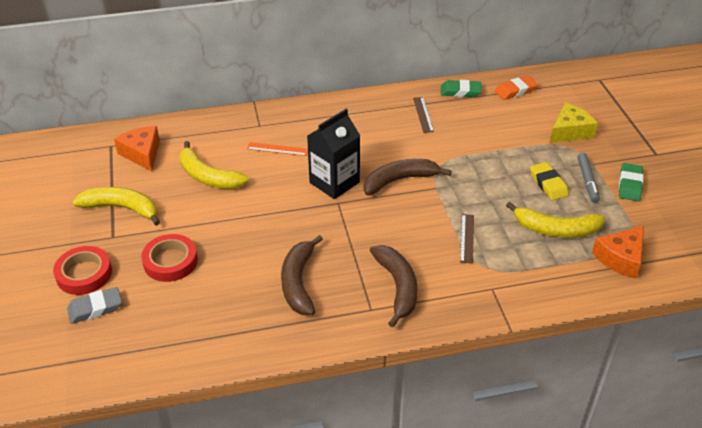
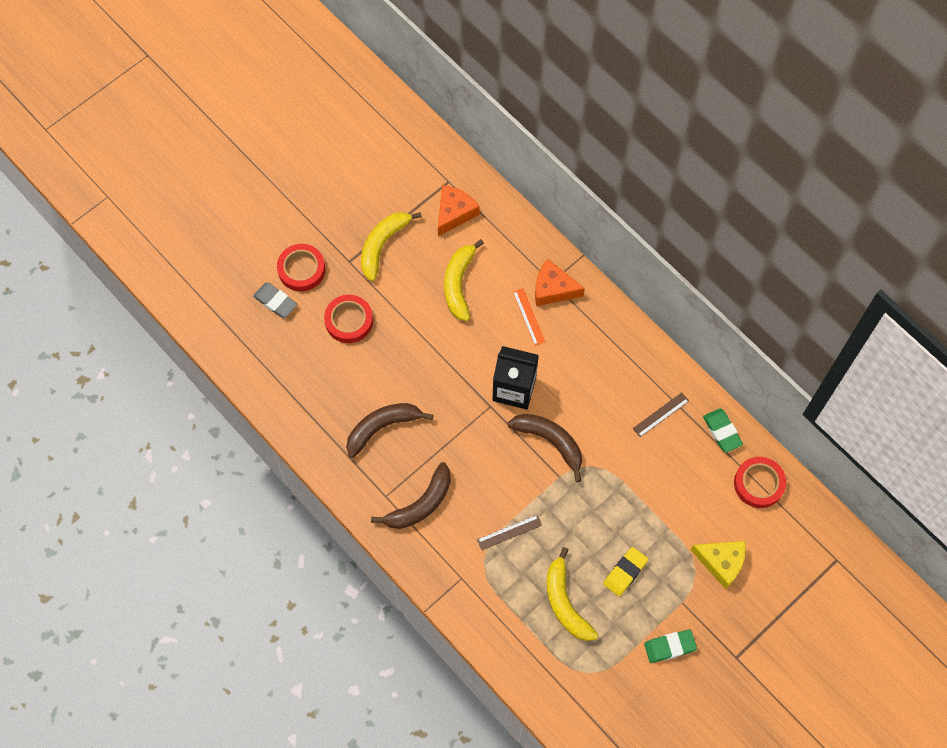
camera: 60 degrees right, 25 degrees up
(122, 208) = (382, 245): yellow banana -> yellow banana turned 135 degrees counterclockwise
(515, 91) = (758, 484): orange eraser -> red tape
(587, 181) = (651, 606): grey marker -> none
(620, 258) = (560, 670): orange cheese -> orange cheese (553, 289)

